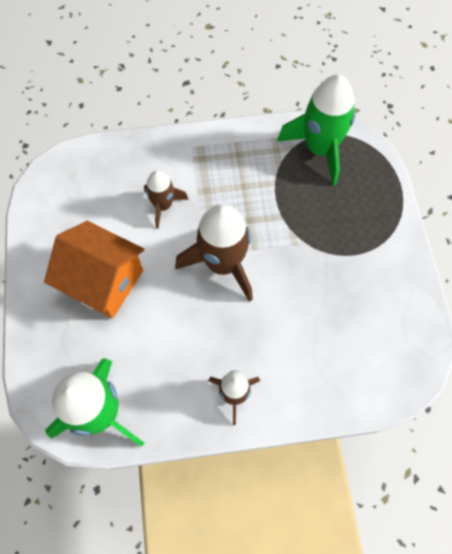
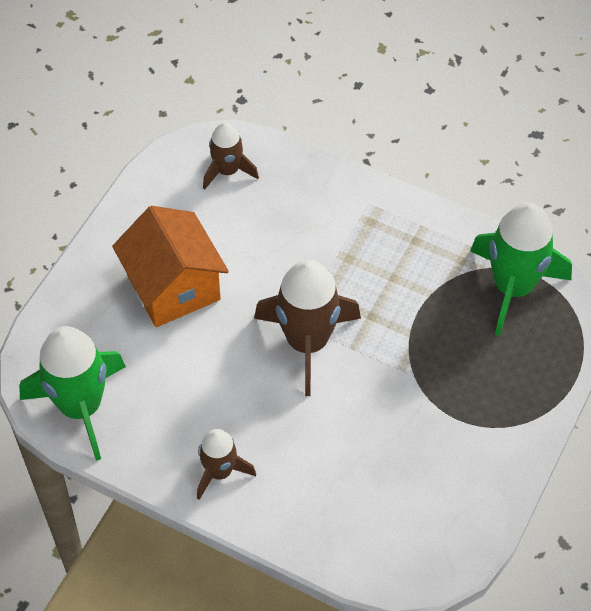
camera: 35 degrees right, 10 degrees down
(163, 205) = (290, 247): brown rocket -> brown rocket (227, 170)

